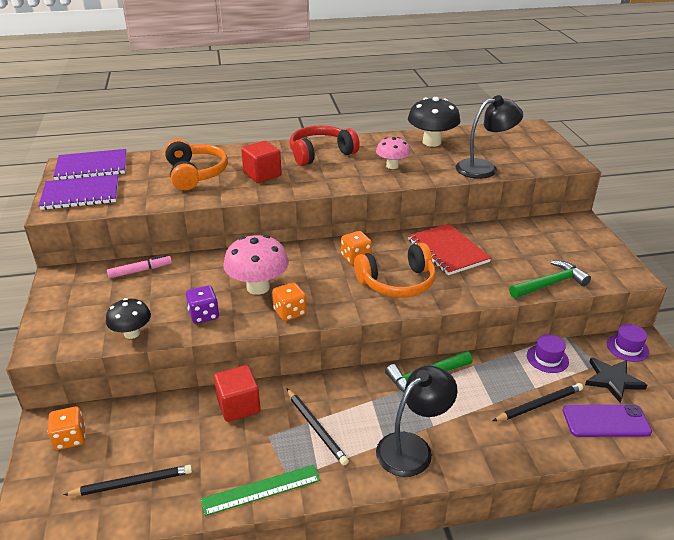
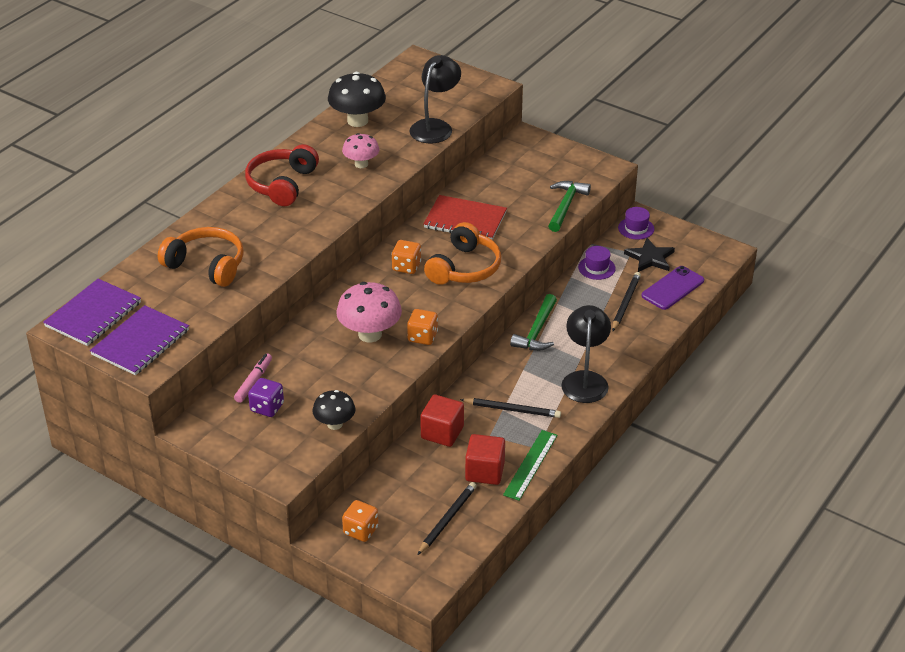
camera: 45 degrees left, 5 degrees up
(204, 315) = (365, 379): purple dice -> purple dice (267, 407)
(262, 174) = (267, 233): red cube -> red cube (485, 471)

